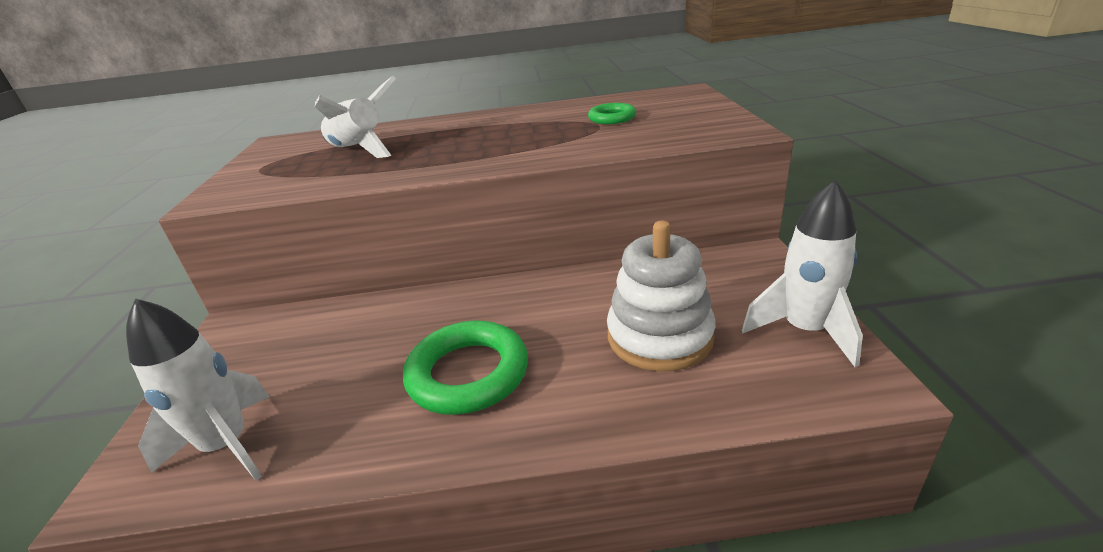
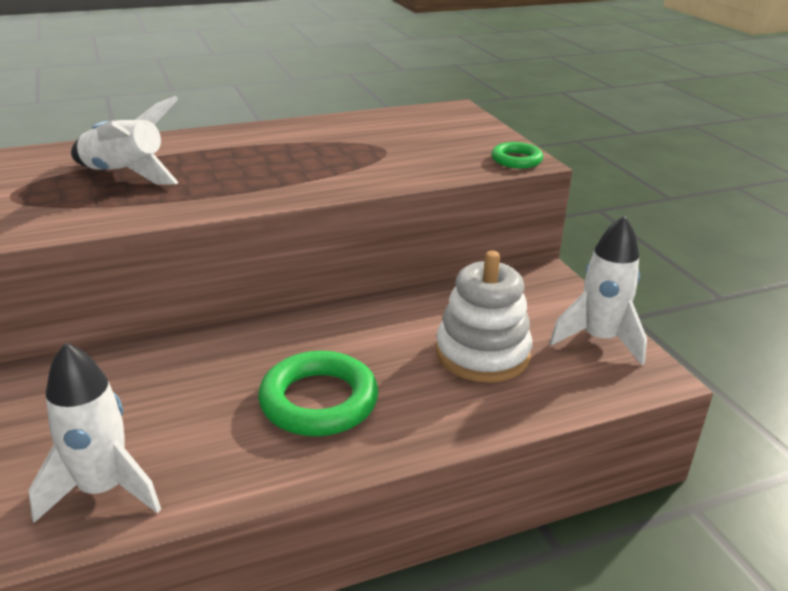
camera: 20 degrees left, 0 degrees up
(612, 118) = (394, 140): green ring -> green ring (516, 160)

